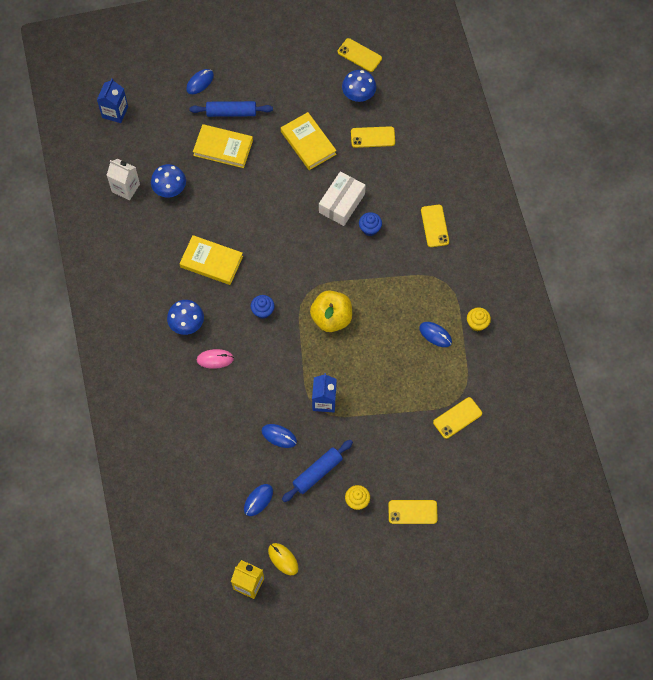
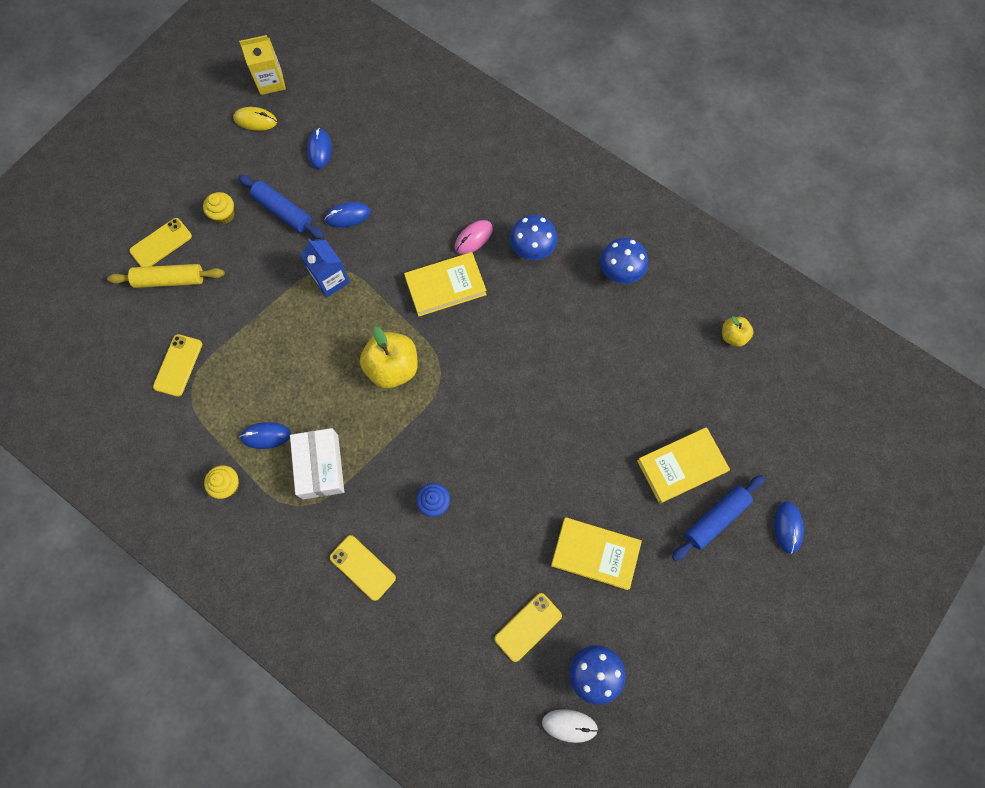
camera: 140 degrees right, 5 degrees up
(115, 112) = (835, 411): blue carton -> none
(126, 188) = (733, 336): white carton -> yellow apple
(170, 190) = (687, 371): blue mushroom -> blue mushroom (620, 272)
(211, 261) = (569, 329): yellow book -> yellow book (445, 286)
(263, 311) = (470, 320): blue cupcake -> none
(317, 473) = (283, 211): blue rolling pin -> blue rolling pin turned 60 degrees counterclockwise
(342, 203) = (491, 508): white box -> white box (320, 466)
(359, 55) = (643, 737): yellow phone -> none
(390, 84) = (569, 725): none -> white mouse
(424, 480) = (170, 280): none -> yellow rolling pin

